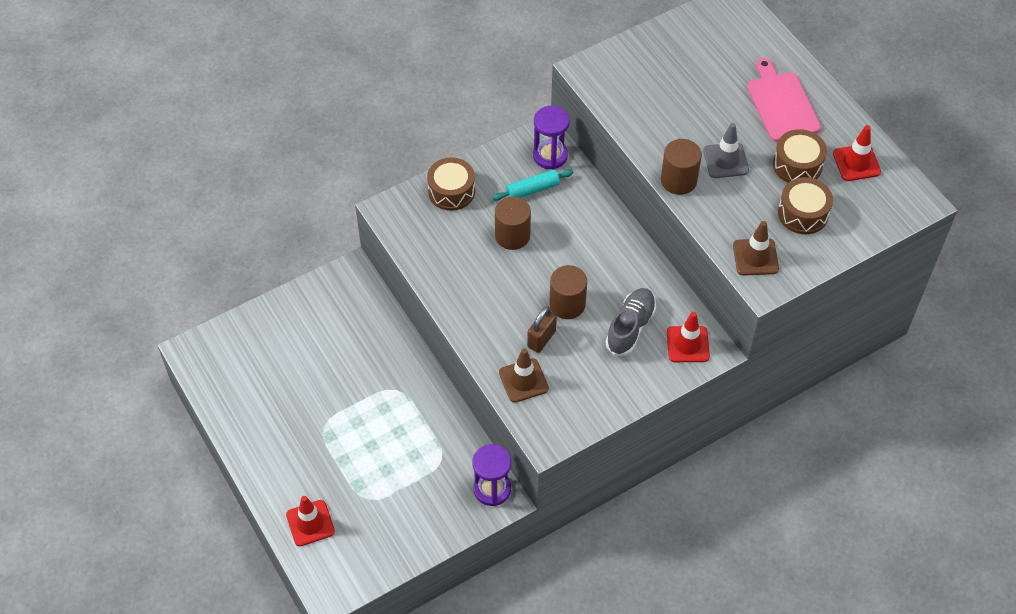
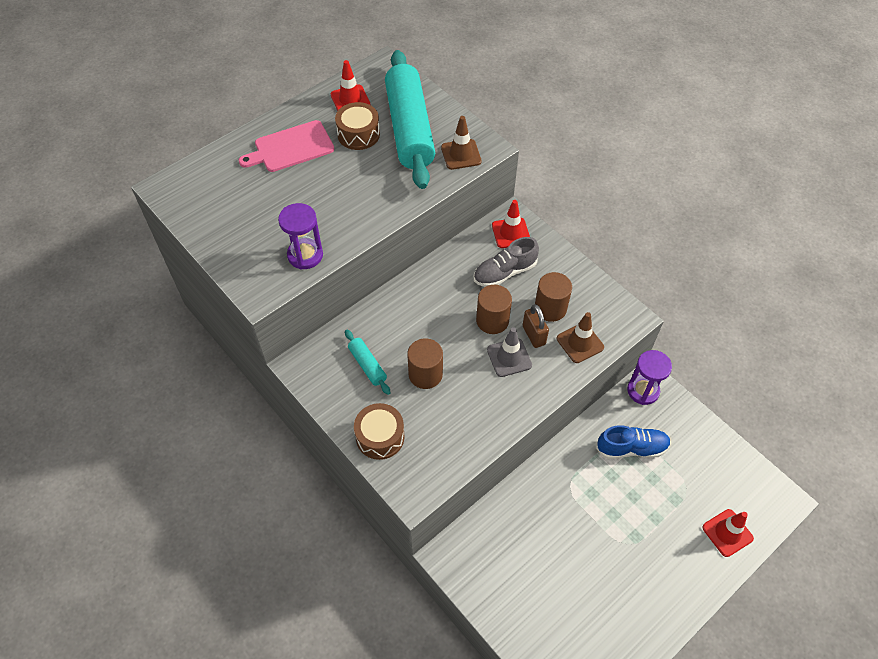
camera: 100 degrees left, 0 degrees up
(425, 458) = (631, 448): none -> blue shoe
(541, 339) = (534, 335): brown padlock -> brown padlock turned 45 degrees clockwise
(550, 156) = (323, 356): purple hourglass -> purple hourglass (305, 255)
(630, 327) = (504, 272): grey shoe -> grey shoe turned 45 degrees counterclockwise
(678, 180) = (389, 210): brown cylinder -> brown cylinder (550, 308)
(725, 160) = (361, 180): grey traffic cone -> grey traffic cone (509, 357)
(803, 213) = (409, 128): brown drum -> turquoise rolling pin

